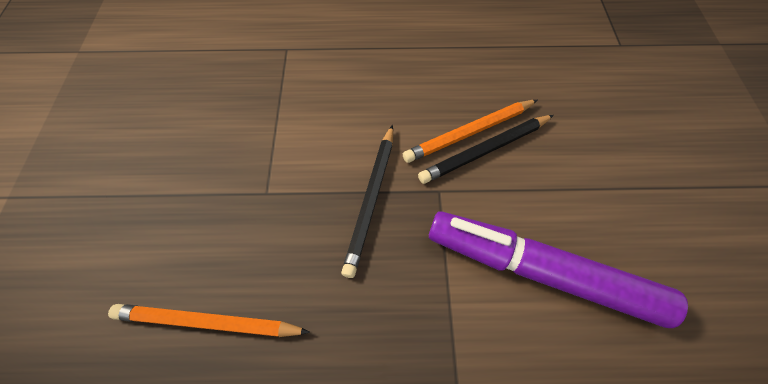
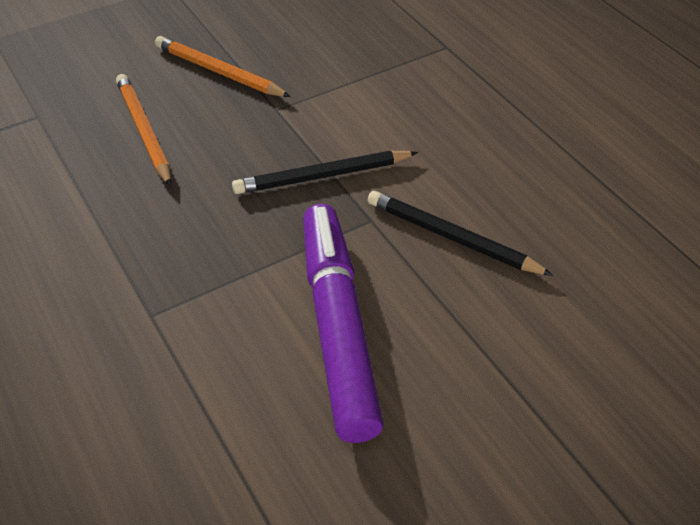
camera: 60 degrees right, 15 degrees down
(469, 133) = (464, 217): orange pencil -> orange pencil (218, 72)

